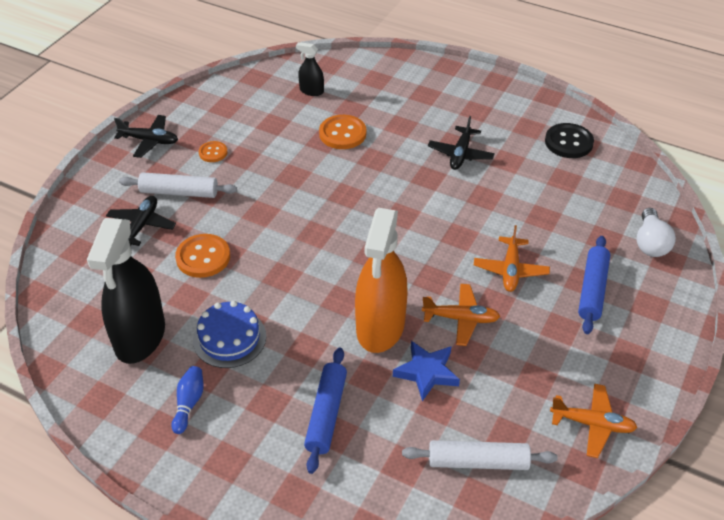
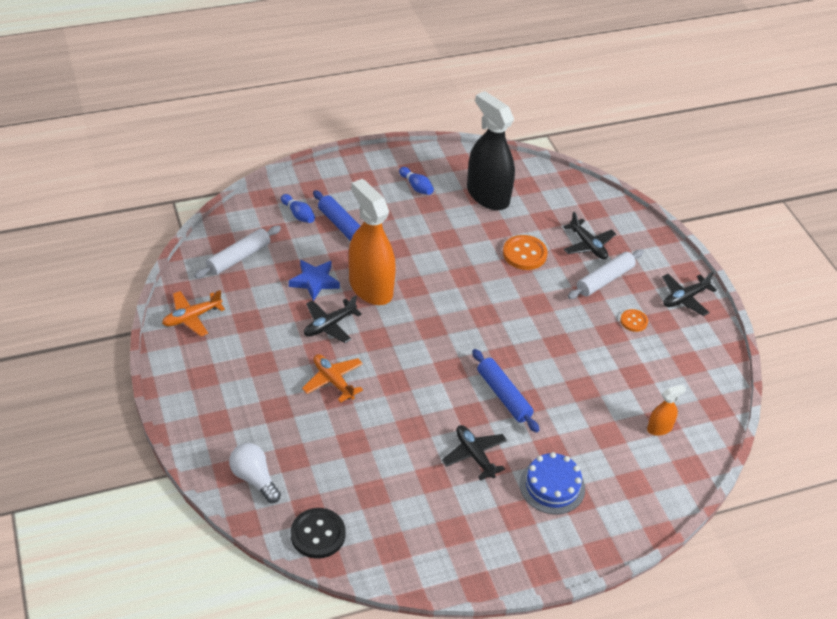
camera: 130 degrees right, 0 degrees up
(229, 338) = (442, 226): blue cake -> blue cake (552, 486)
(311, 91) = (659, 428): black spray bottle -> orange spray bottle
(342, 133) = (579, 405): orange button -> none
(354, 469) = (298, 214): none -> blue bowling pin
(461, 319) = (329, 325): orange plane -> black plane
(568, 142) = (406, 539): black button -> black button (318, 534)
(592, 290) = (264, 406): blue rolling pin -> blue rolling pin (503, 395)

